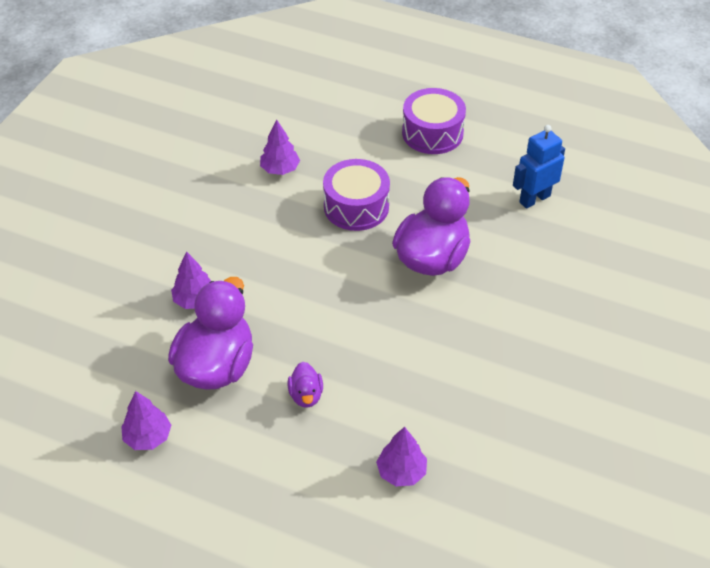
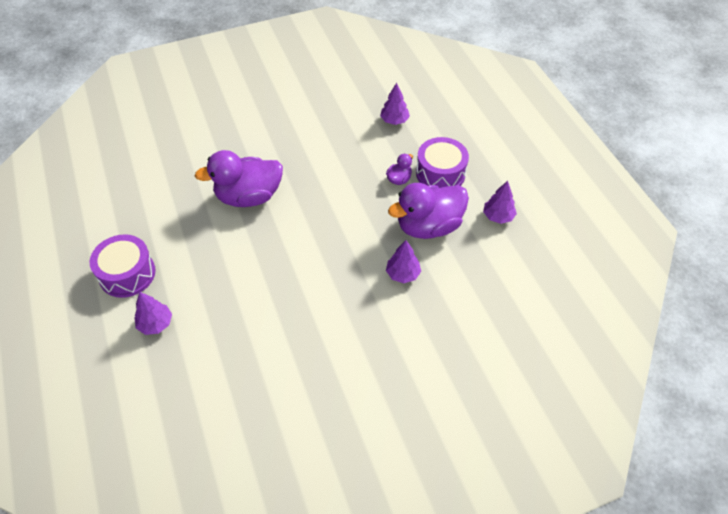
camera: 135 degrees left, 5 degrees up
(280, 169) = (250, 328): purple tree -> purple tree (156, 324)
(356, 206) = (243, 260): purple drum -> purple drum (440, 173)
(534, 199) = (149, 185): blue robot -> none

